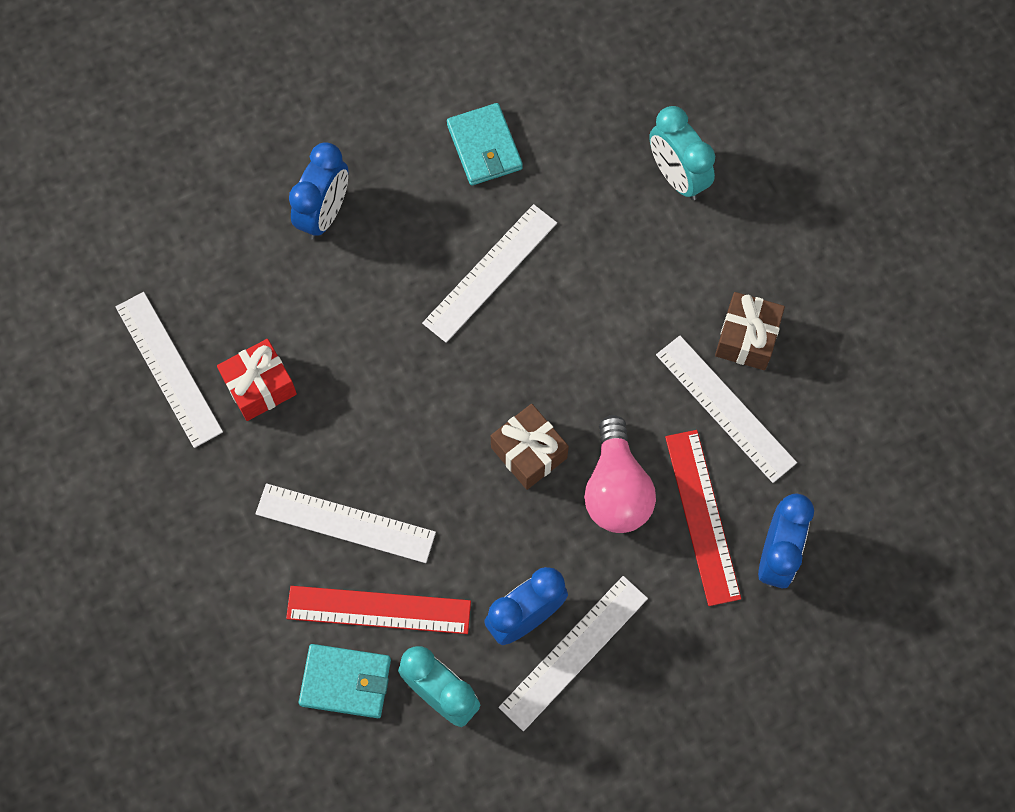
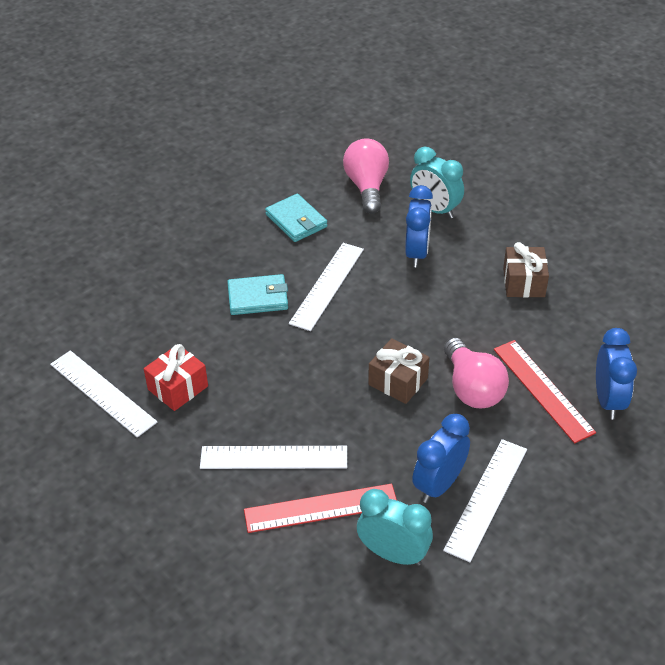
camera: 15 degrees left, 25 degrees down
(324, 213) = (194, 278): blue clock -> blue clock (417, 253)
(345, 682) = (311, 565): turquoise wallet -> turquoise wallet (258, 297)
(599, 109) = (367, 187): none -> pink light bulb
(725, 408) = (528, 324): white ruler -> none

